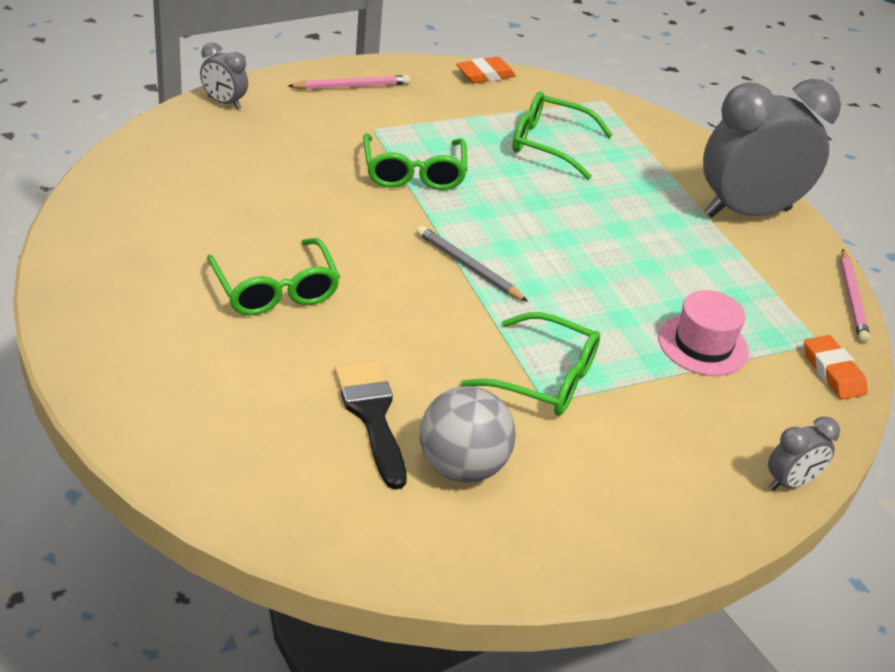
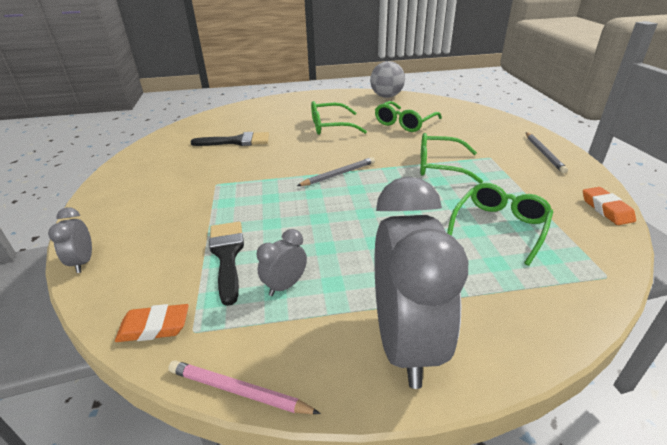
camera: 110 degrees right, 5 degrees down
(224, 103) = (499, 119): grey clock -> grey clock (285, 286)
(352, 86) = (544, 154): pink pencil -> grey pencil
(462, 466) = (191, 158): grey ball -> grey ball (386, 96)
(544, 378) = (233, 186): green glasses -> green glasses (404, 123)
(703, 345) = (227, 255): pink hat -> black brush

